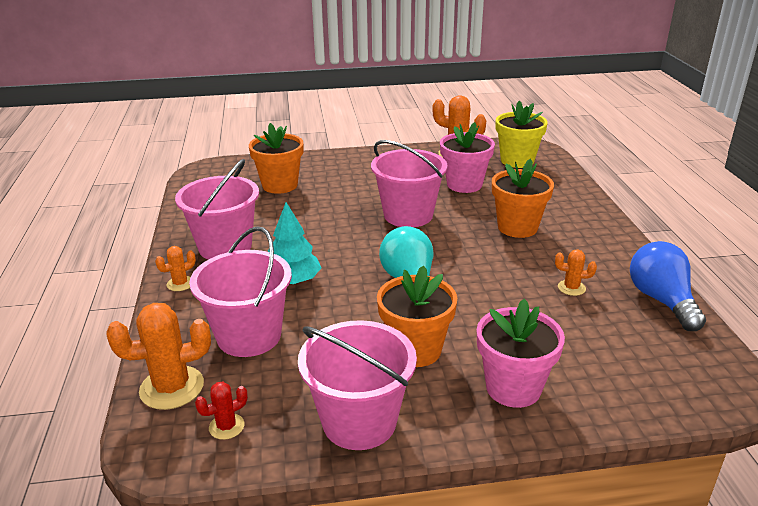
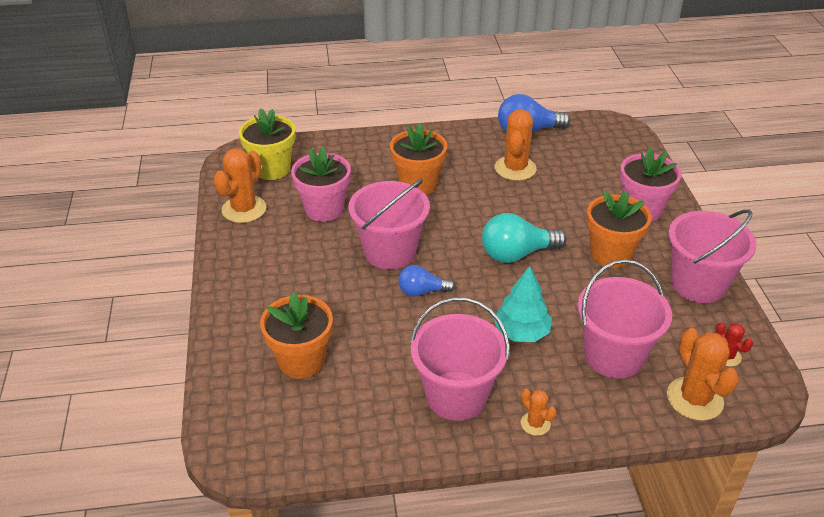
camera: 90 degrees left, 10 degrees up
(353, 231) = (422, 291): none -> blue light bulb
(571, 288) = (515, 168): orange cactus -> orange cactus, size x1.91

